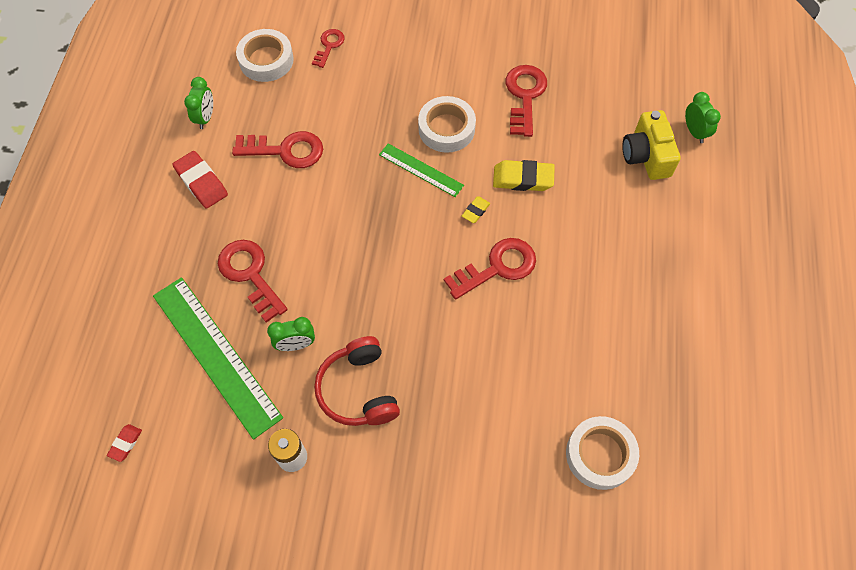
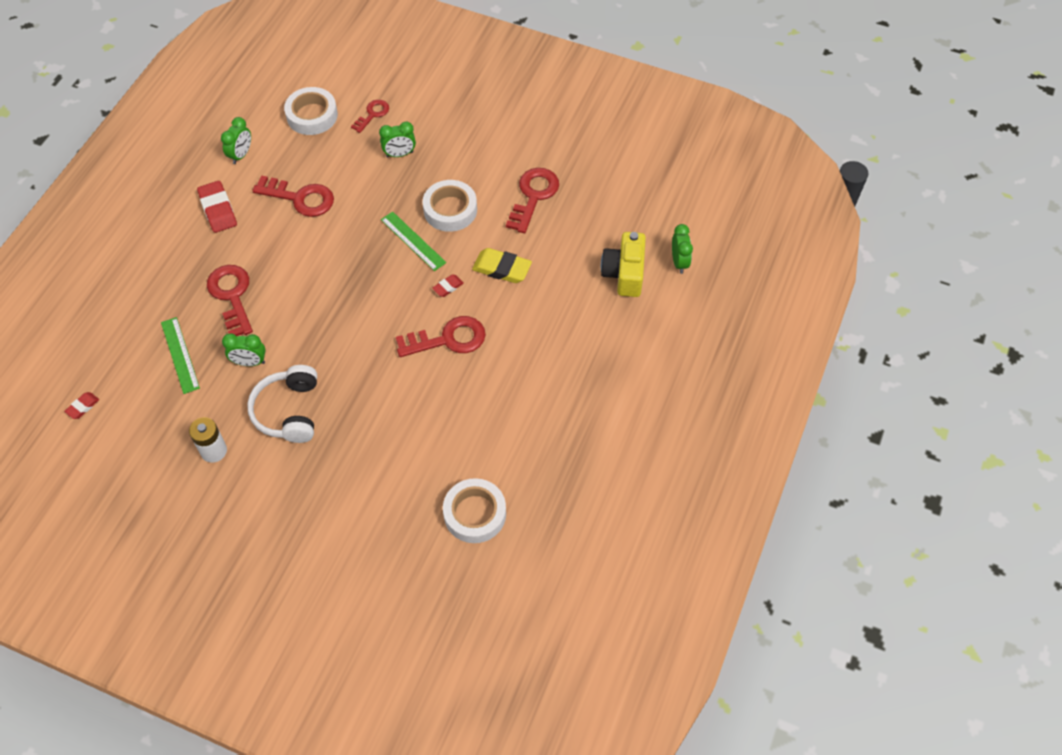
camera: 15 degrees right, 5 degrees down
(216, 355) = (180, 355): green ruler -> green ruler, size x0.53
(358, 390) = (288, 411): red headphones -> white headphones
(372, 81) = (399, 154): none -> green clock
(475, 211) = (448, 287): yellow eraser -> red eraser

